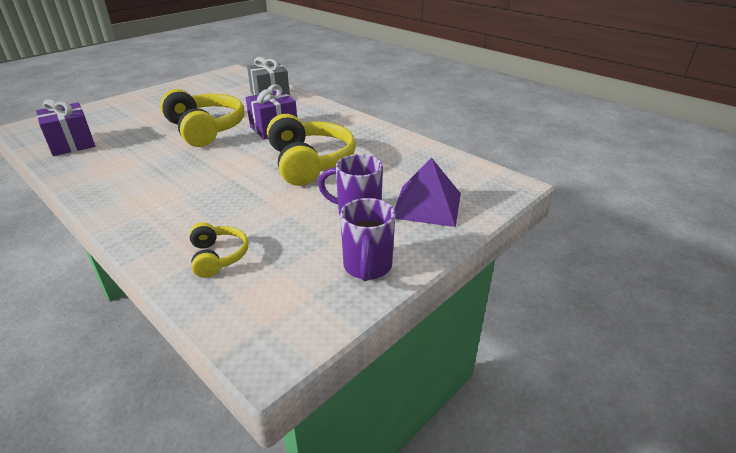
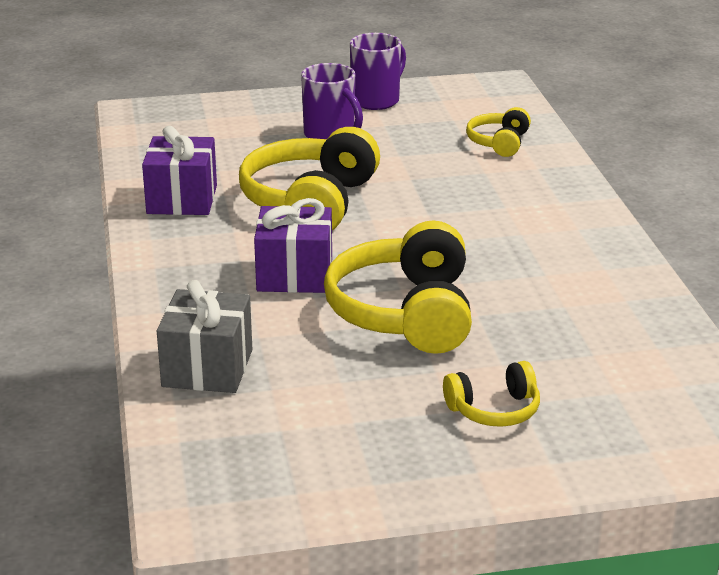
camera: 145 degrees left, 5 degrees down
(72, 144) = (648, 357): purple gift -> purple gift (182, 199)
(144, 111) = (494, 410): none -> yellow headphones
(427, 205) = (252, 121): purple pyramid -> none

